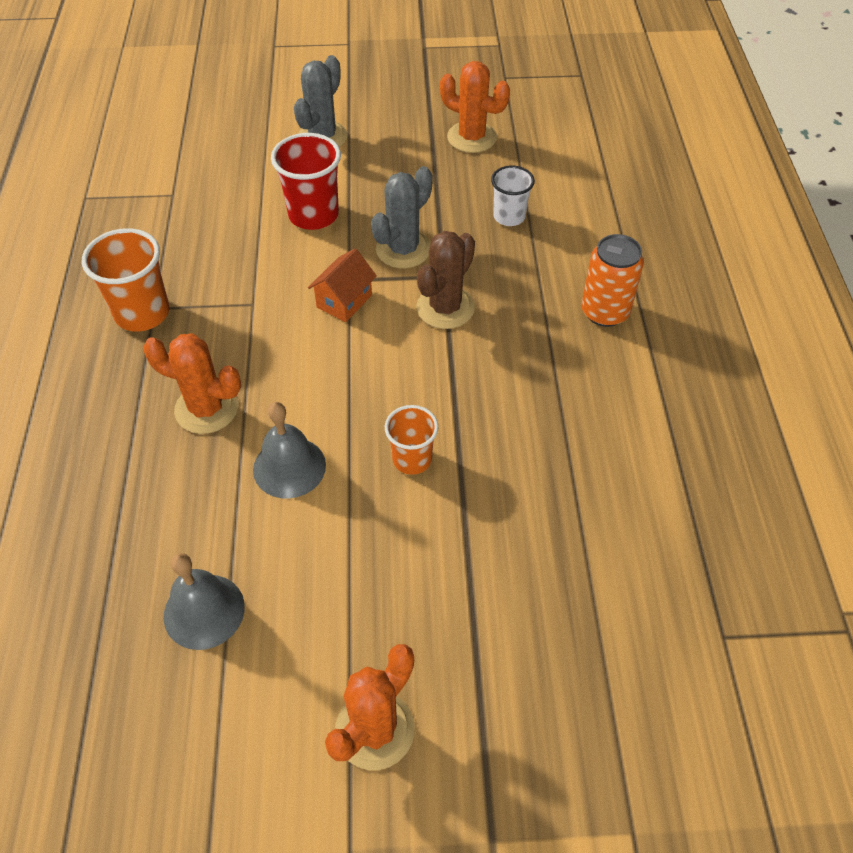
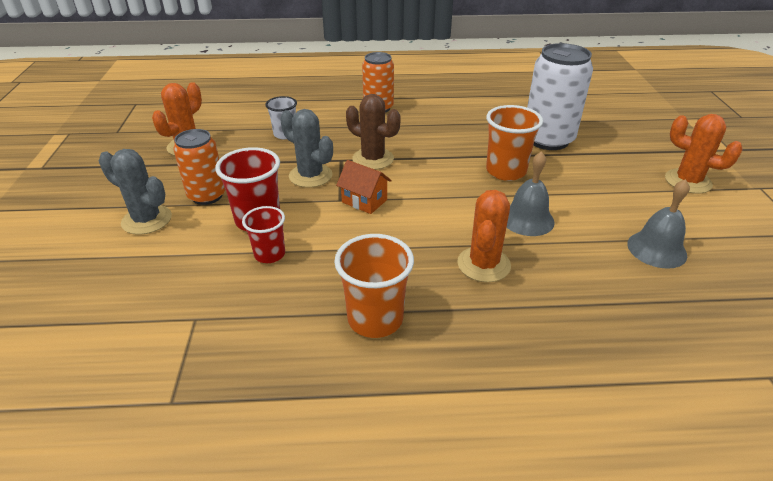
camera: 90 degrees left, 15 degrees down
(253, 230) = (269, 254): none -> red cup
(364, 170) = (207, 196): none -> orange can
(412, 459) = (506, 171): orange cup -> orange cup, size x1.58
(514, 536) = (548, 140): none -> white can

